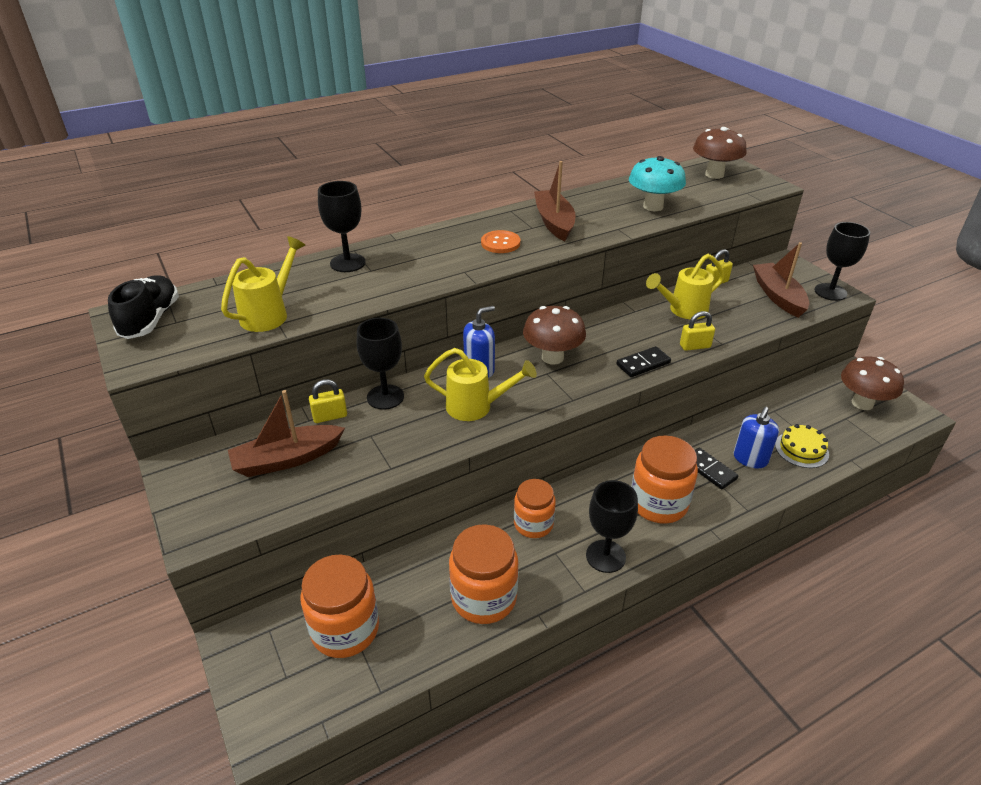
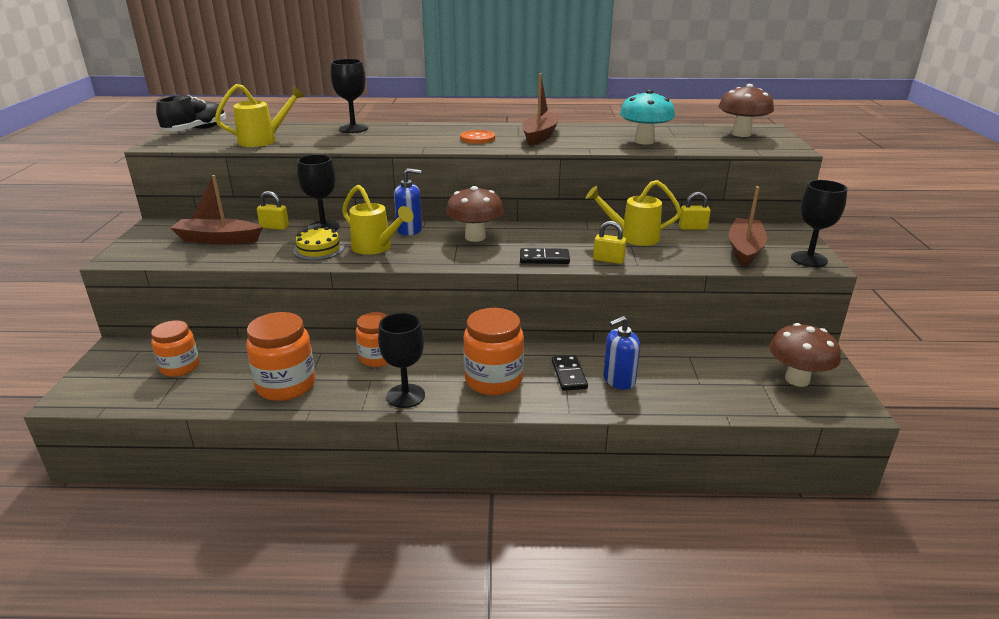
camera: 30 degrees right, 10 degrees down
(345, 629) = (180, 367): orange jar -> orange jar, size x0.67
(801, 449) = (681, 390): yellow cake -> yellow cake (318, 249)

